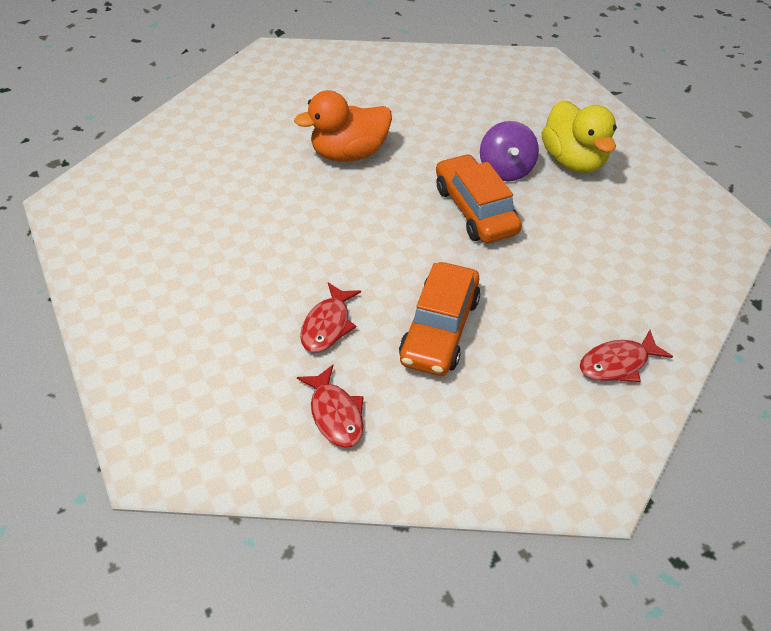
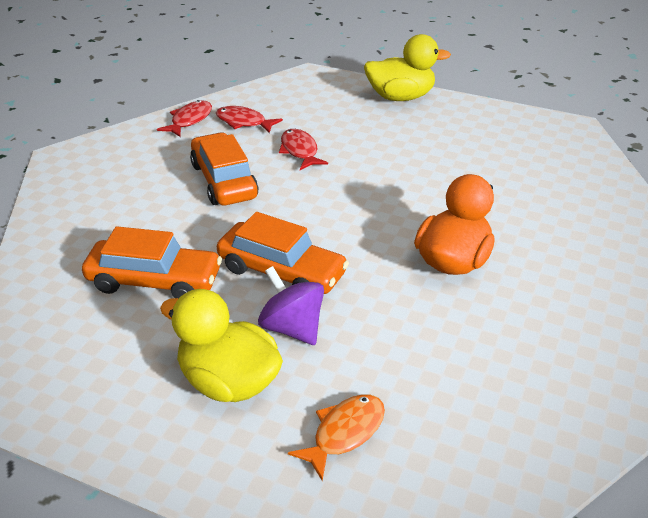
camera: 140 degrees right, 10 degrees down
(125, 341) = (400, 97): none -> yellow duck
(529, 109) = (344, 433): none -> orange fish
(579, 254) = (154, 281): none -> orange car
(617, 363) = (77, 219): red fish -> red fish (189, 120)

